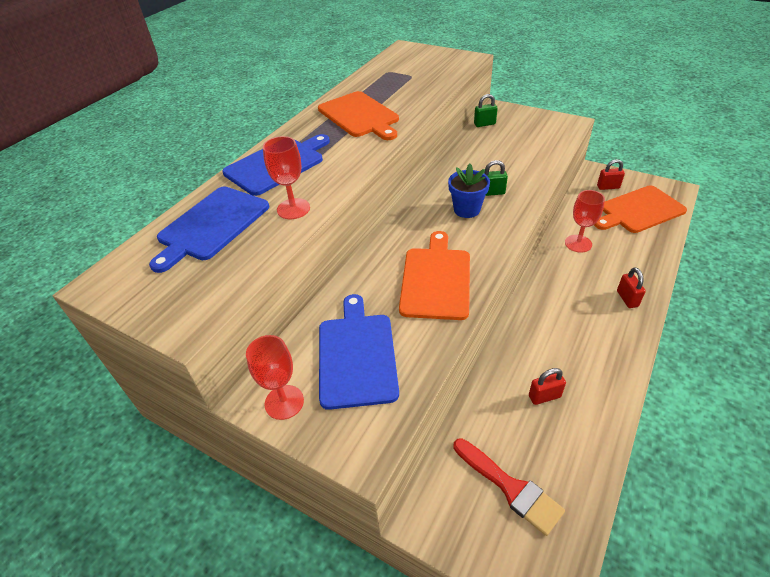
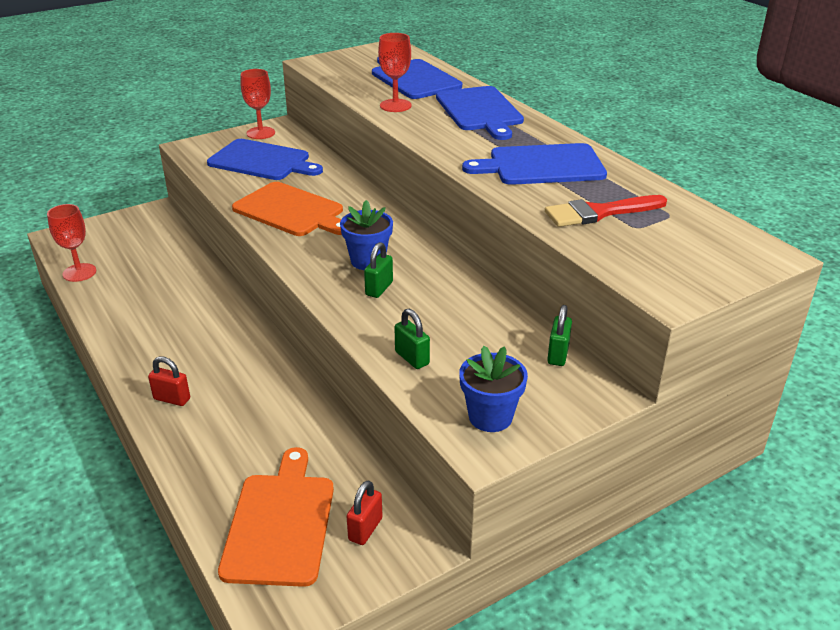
camera: 115 degrees right, 10 degrees down
(360, 116) = (541, 165): orange cutting board -> blue cutting board
(510, 488) = (124, 246): red brush -> red brush (599, 213)
(538, 158) = (412, 358): none -> green padlock
(544, 396) = (157, 290): red padlock -> none
(550, 126) = (490, 417): none -> blue flower pot
(578, 243) = (287, 415): red goblet -> red goblet (79, 272)

